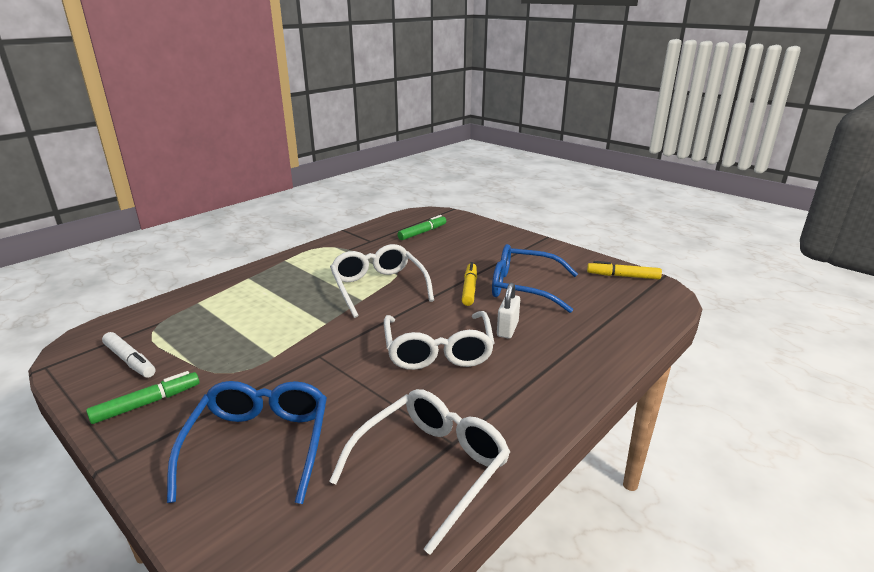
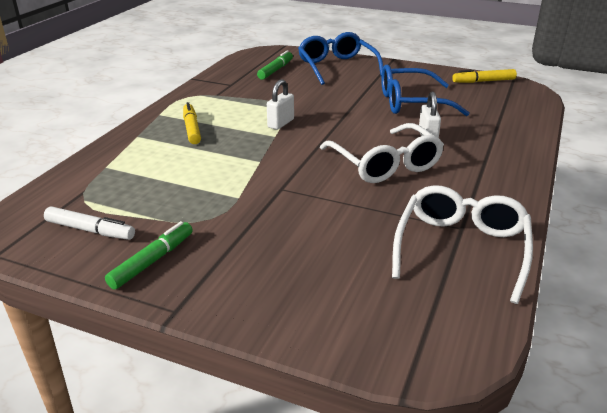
camera: 20 degrees left, 5 degrees up
(259, 445) = (300, 267): blue glasses -> blue glasses (337, 67)
(378, 287) = (281, 123): white glasses -> white padlock
(469, 288) = (365, 111): yellow marker -> yellow marker (192, 129)

